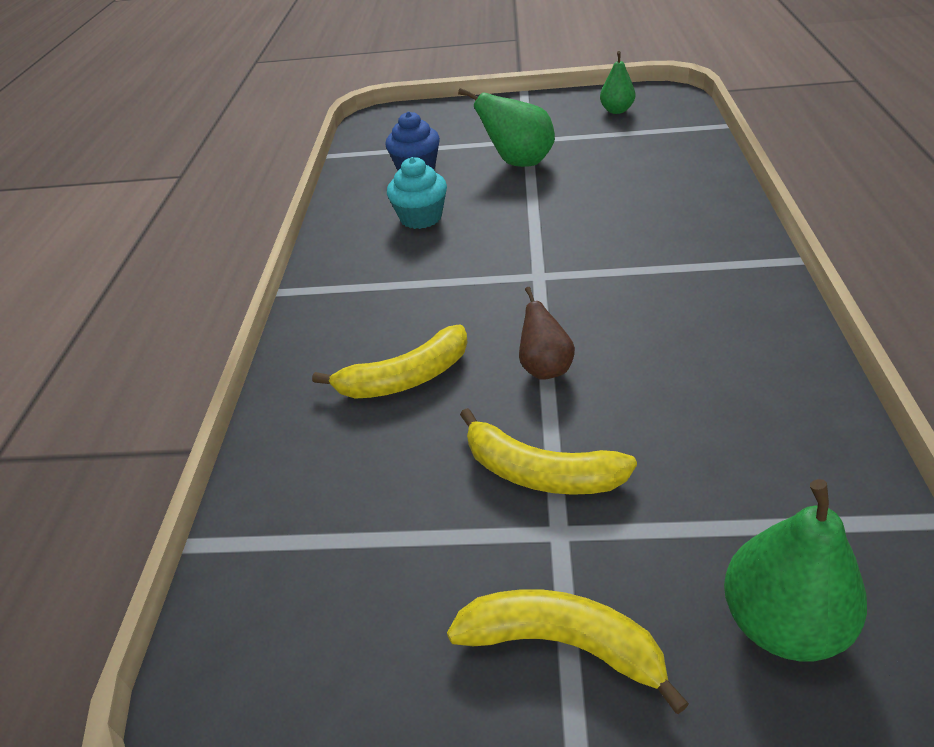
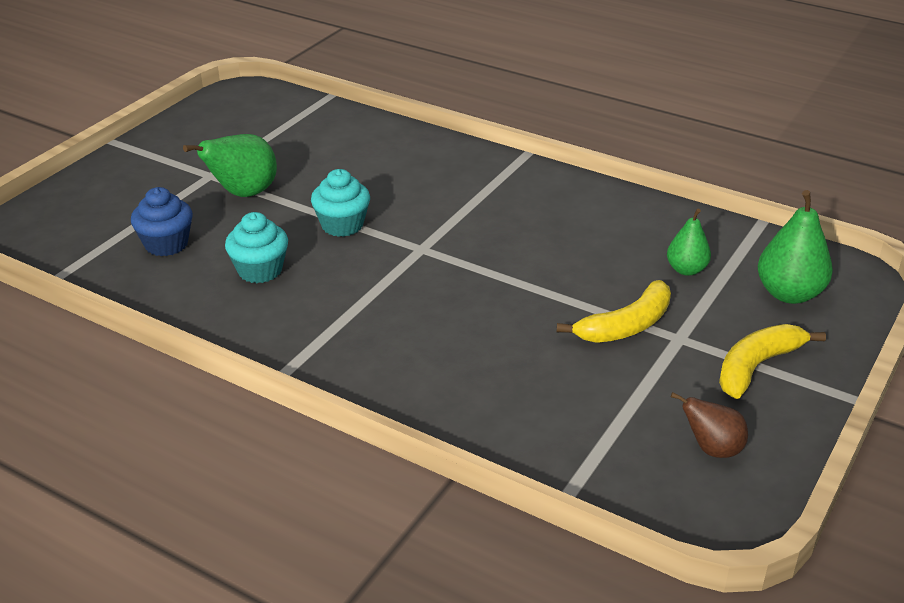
camera: 65 degrees left, 5 degrees down
(405, 378) = (477, 349): yellow banana -> none
(527, 222) = (342, 225): none -> turquoise cupcake
(545, 368) = (530, 286): brown pear -> brown pear (712, 449)
(616, 110) = (232, 120): green pear -> green pear (686, 270)

